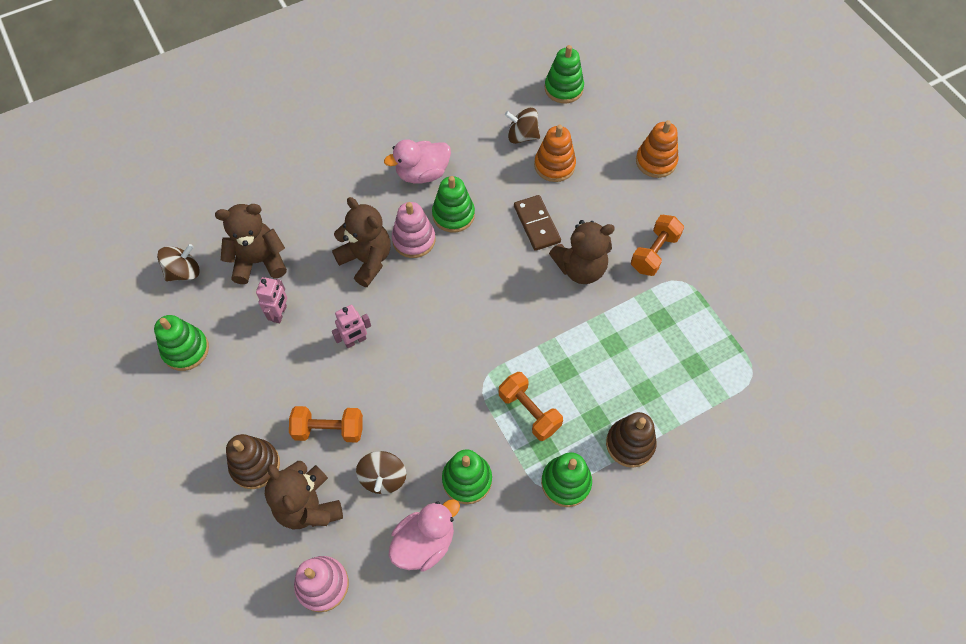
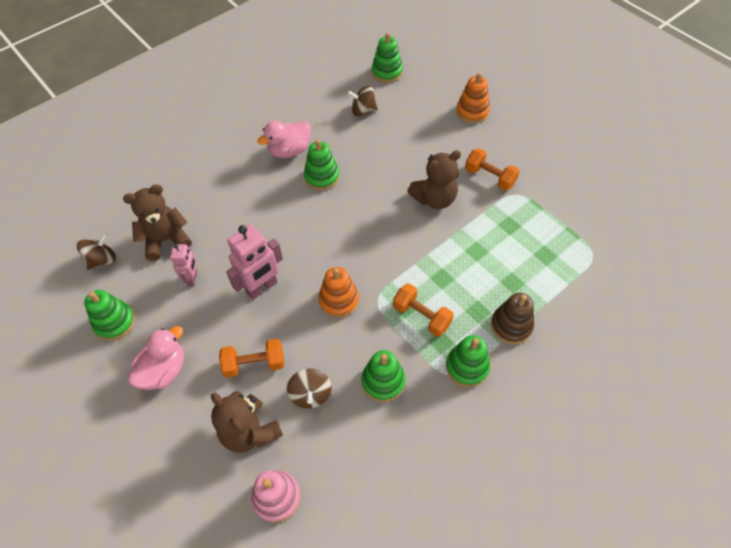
camera: 10 degrees left, 5 degrees down
(255, 465) = (195, 406): brown stacking toy -> none
(355, 341) = (262, 287): pink robot -> pink robot, size x1.70
(366, 260) = (258, 223): brown teddy bear -> none
(414, 240) = (294, 201): pink stacking toy -> none
(424, 542) = (359, 441): pink duck -> pink duck (164, 370)
(536, 224) = (391, 172): brown domino -> none
(554, 165) = (394, 127): orange stacking toy -> orange stacking toy (339, 300)
(654, 253) = (489, 177): orange dumbbell -> orange dumbbell turned 75 degrees counterclockwise

